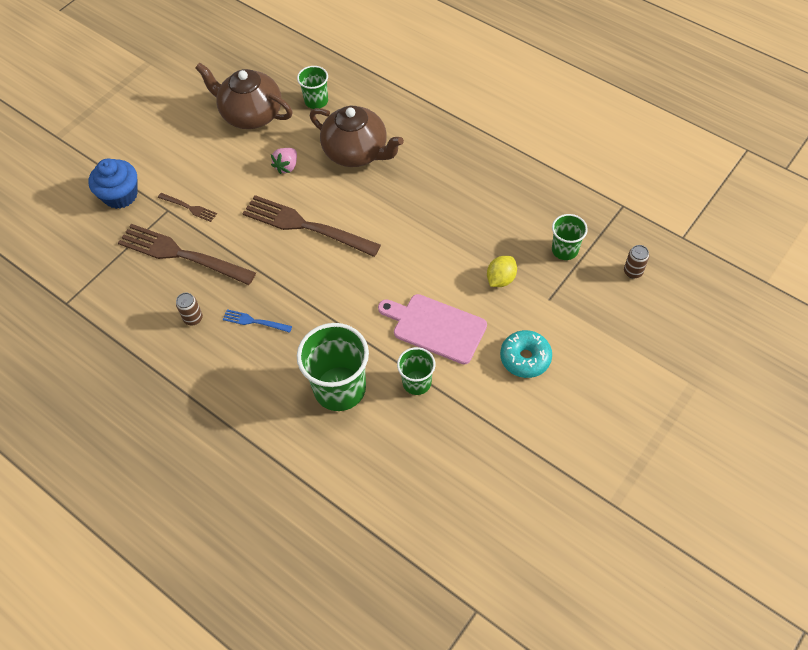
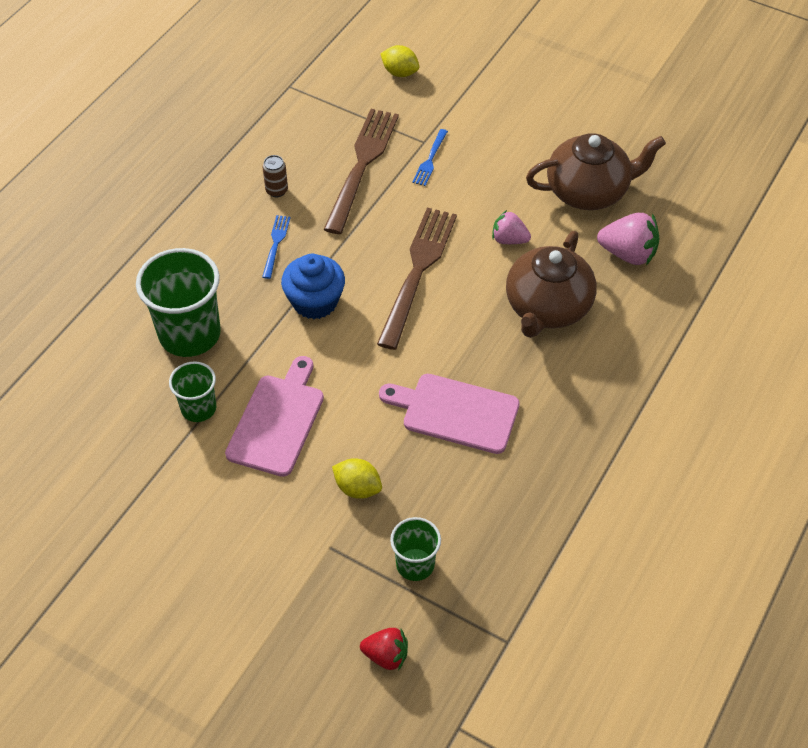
camera: 80 degrees right, 5 degrees down
(79, 219) = (400, 73): none -> yellow lemon
(120, 195) = (439, 98): blue cupcake -> blue cupcake (315, 302)
(189, 207) = (430, 160): brown fork -> blue fork
(251, 114) = (588, 191): brown teapot -> brown teapot turned 60 degrees clockwise
(316, 101) = (628, 254): green cup -> pink strawberry
(441, 215) = (455, 412): none -> pink cutting board
(525, 358) = (236, 523): turquoise donut -> none
(633, 272) = (386, 655): brown can -> red strawberry

